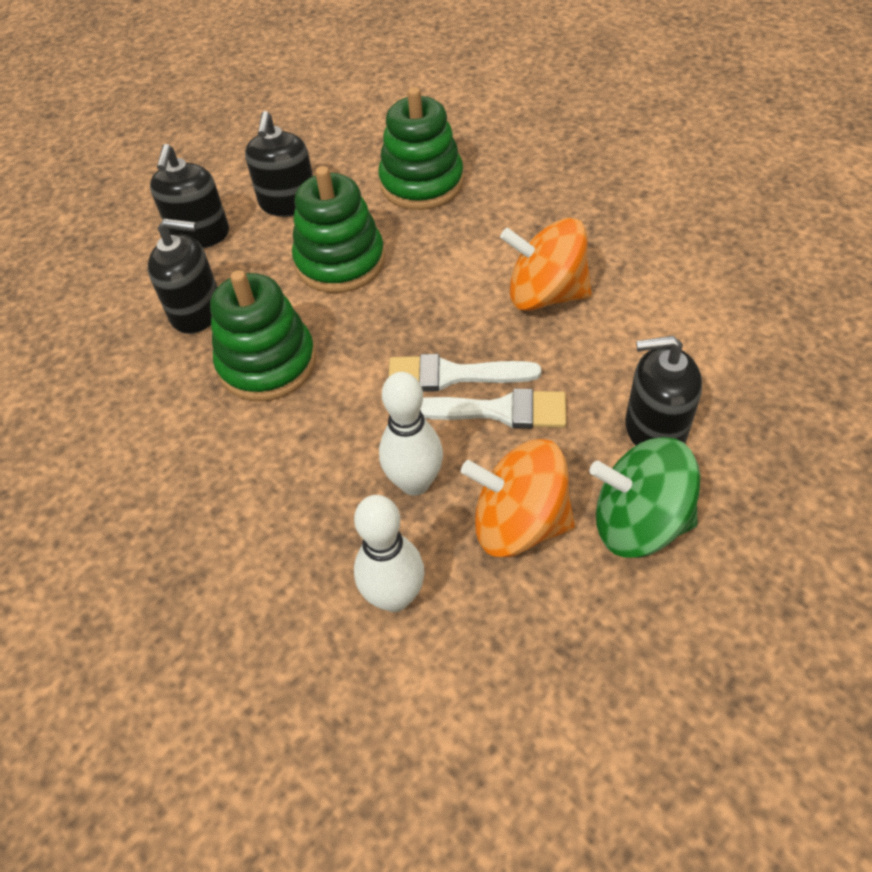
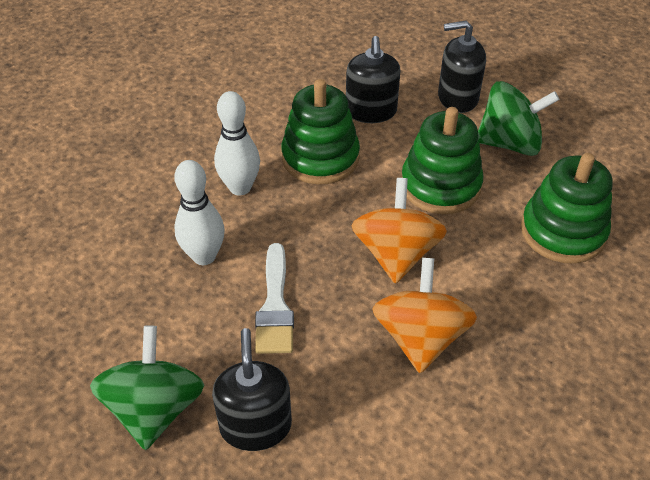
camera: 80 degrees right, 5 degrees down
(288, 203) = (509, 143): black soap dispenser -> green spinning top
(394, 597) = (108, 253): white bowling pin -> white bowling pin (240, 187)
(452, 375) = (313, 272): white brush -> none
(519, 523) = (162, 324): orange spinning top -> orange spinning top (396, 254)

